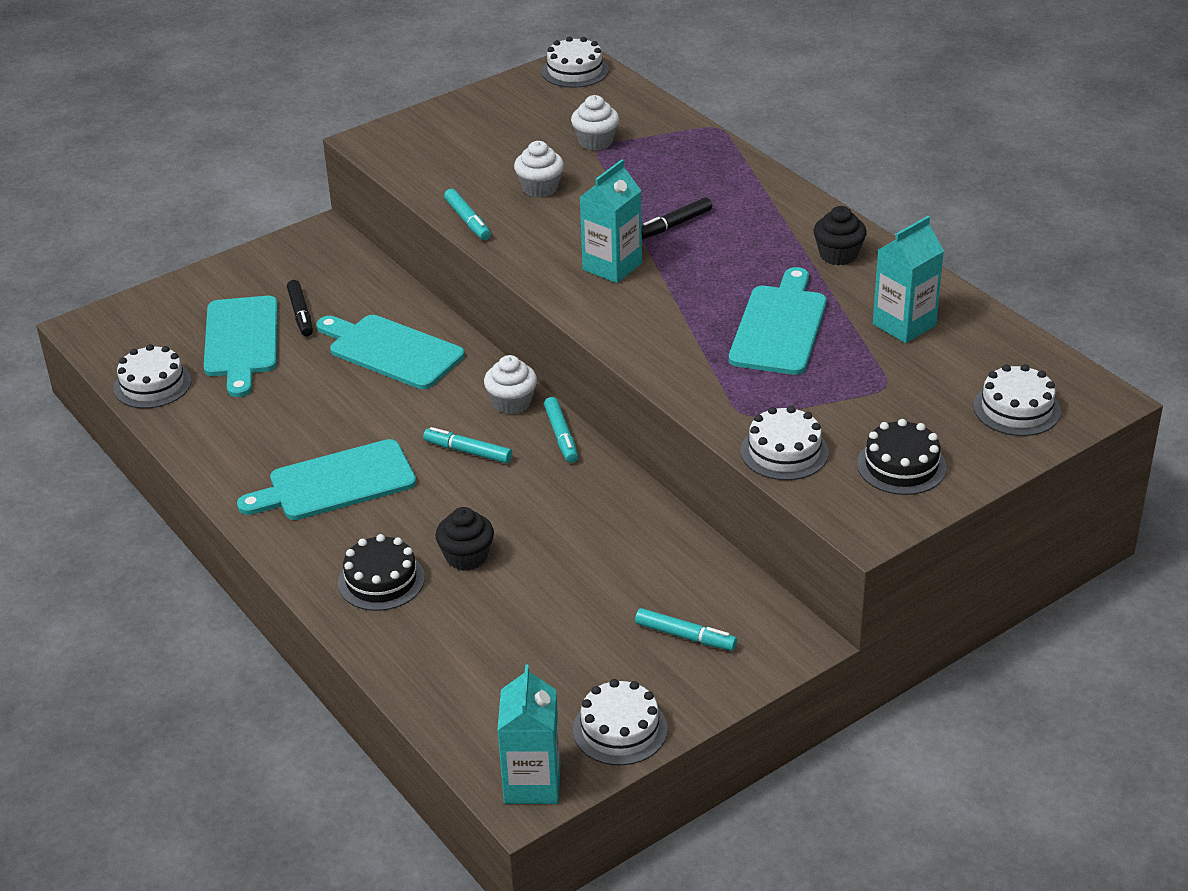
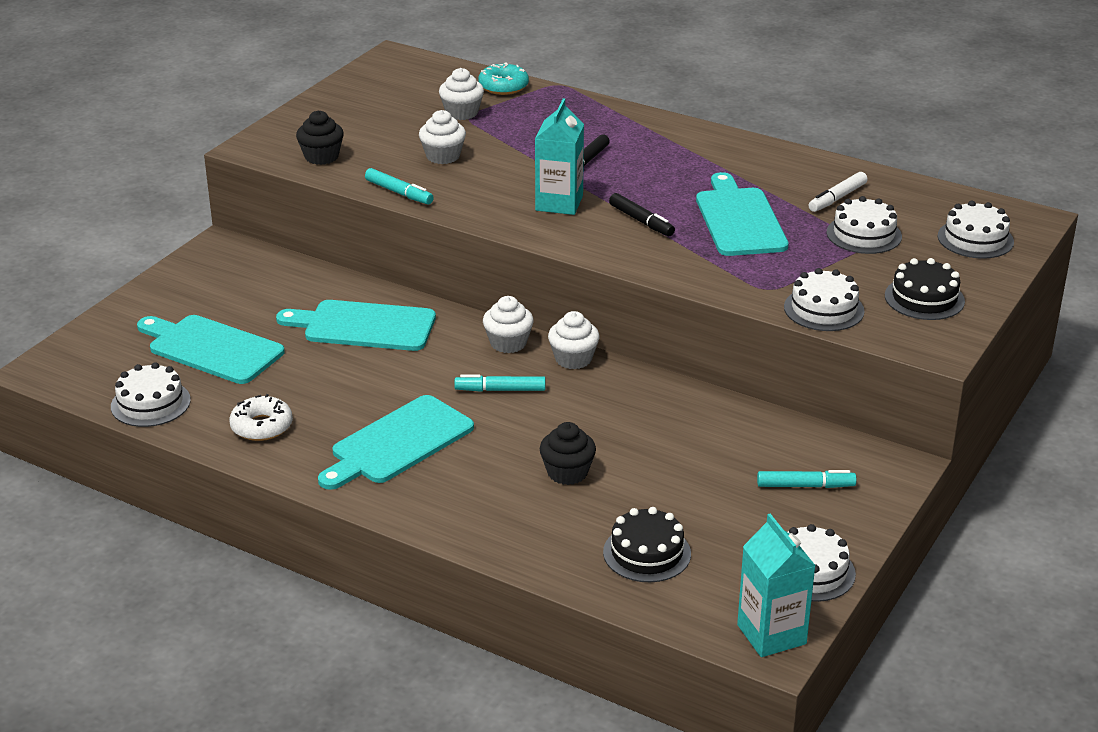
camera: 25 degrees left, 5 degrees down
(229, 433) = (261, 426): none -> white donut
(241, 341) = (211, 348): turquoise cutting board -> turquoise cutting board turned 150 degrees clockwise
(300, 314) = (252, 315): black marker -> black marker (641, 221)
(381, 580) = (505, 510): black cake -> black cake (647, 553)
(561, 436) = (573, 359): turquoise marker -> white cupcake
(575, 71) = (396, 63): white cake -> white cake (864, 234)
(660, 119) = (503, 86): none -> turquoise donut
(838, 255) = (740, 158): black cupcake -> black cupcake (321, 157)
(904, 325) = (837, 198): turquoise carton -> white marker

